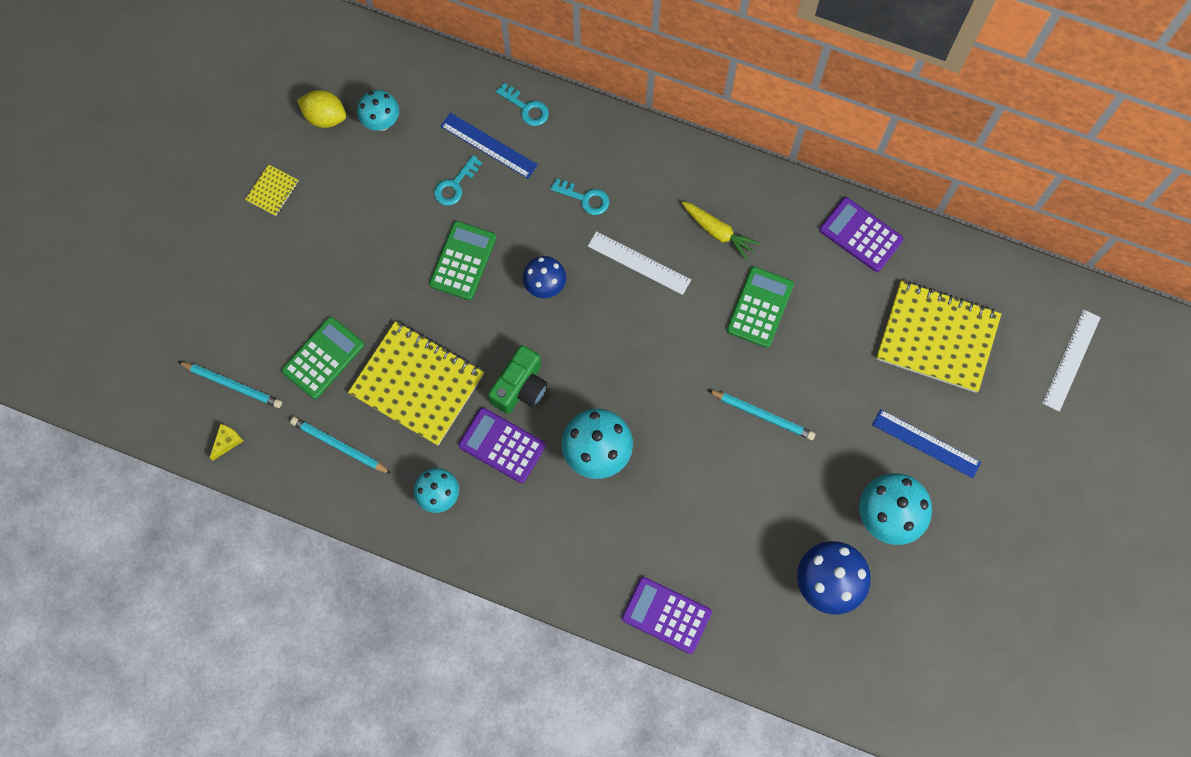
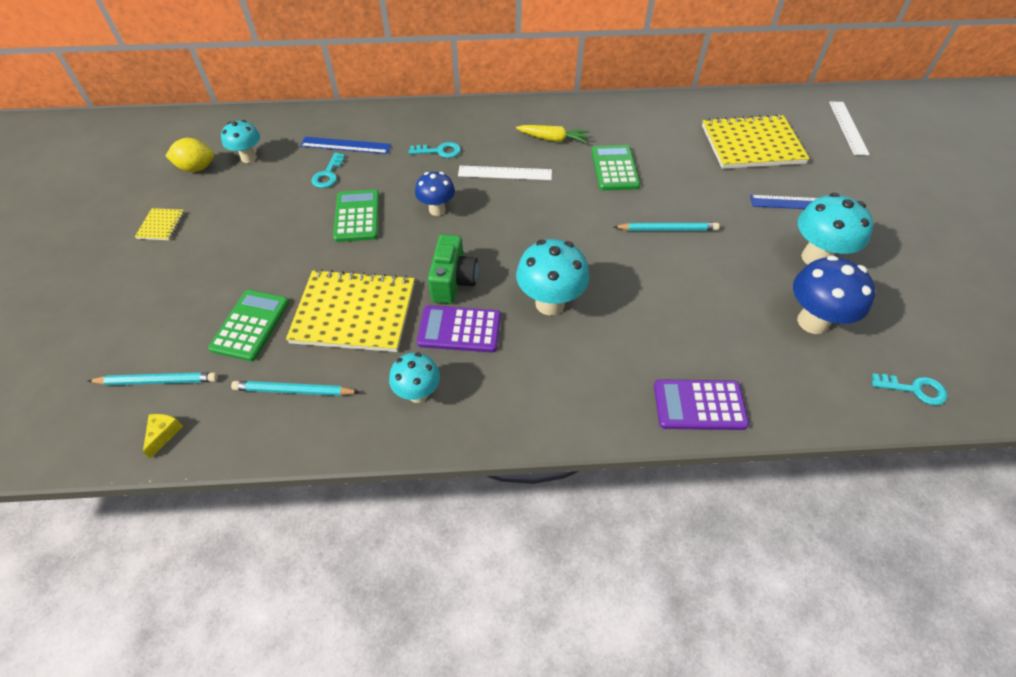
camera: 25 degrees left, 20 degrees down
(526, 108) = (365, 118): turquoise key -> turquoise key (914, 389)
(860, 235) = (653, 111): purple calculator -> none

